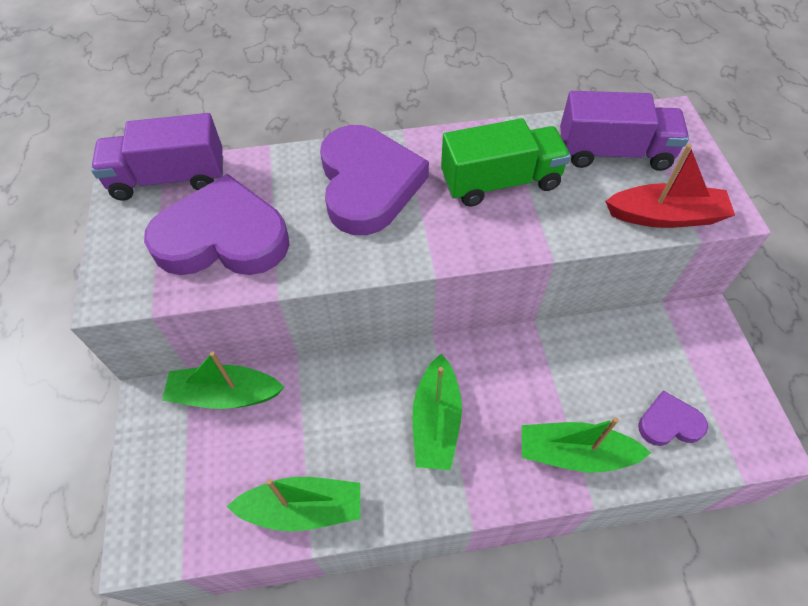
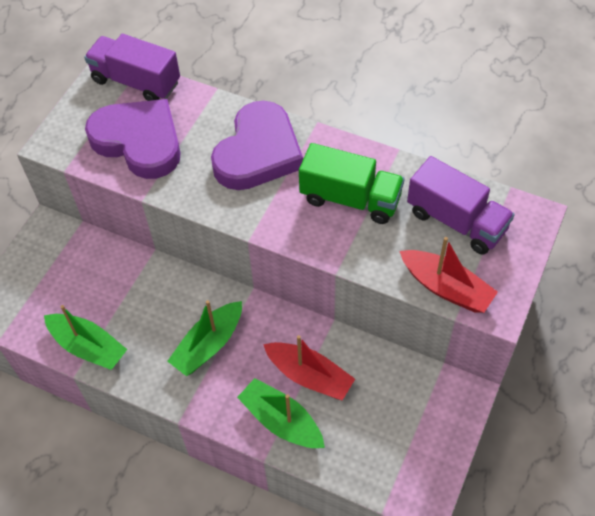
camera: 35 degrees right, 0 degrees up
(225, 395) = (92, 249): green boat -> none
(561, 389) = (309, 376): none -> red boat
(669, 423) = (365, 444): purple heart -> none

